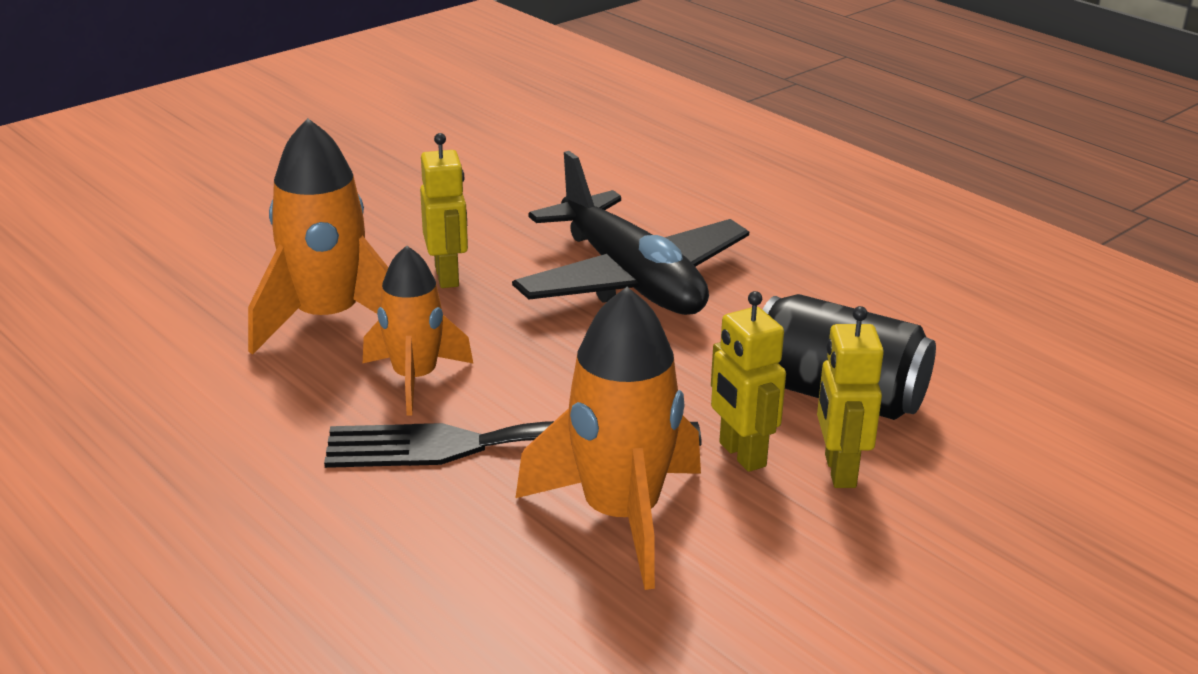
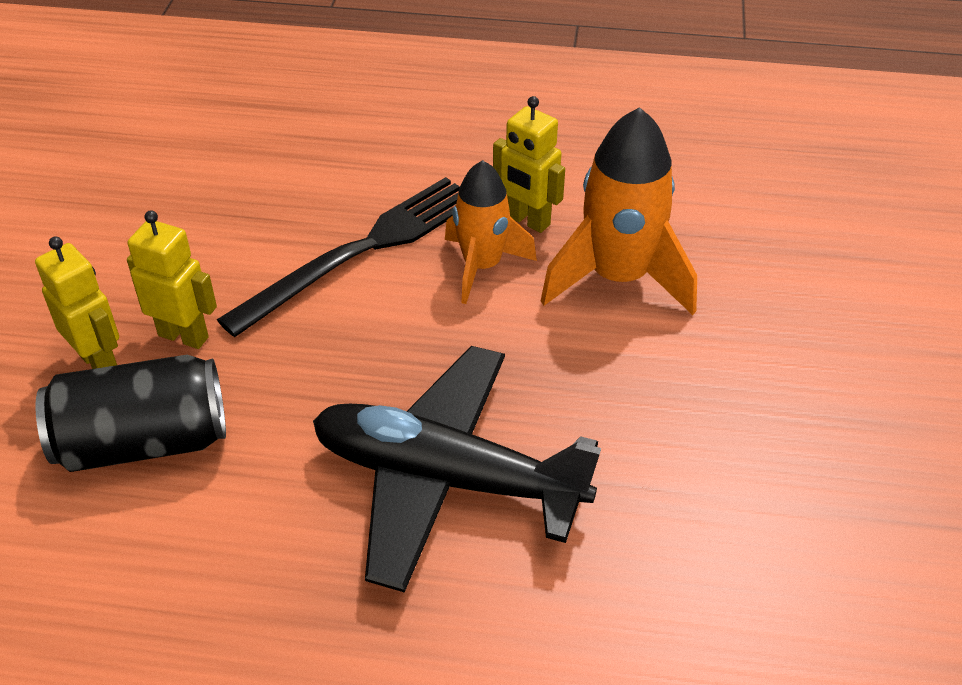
camera: 140 degrees right, 15 degrees up
(447, 276) = (602, 377): yellow robot -> yellow robot (527, 221)
(621, 516) = (229, 247): orange rocket -> none

